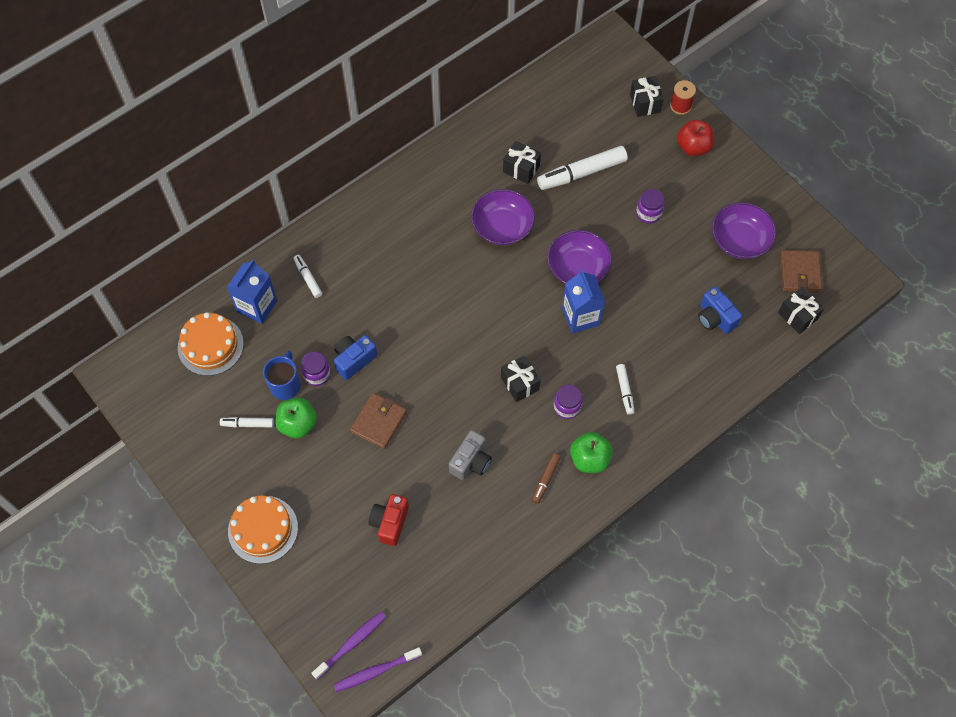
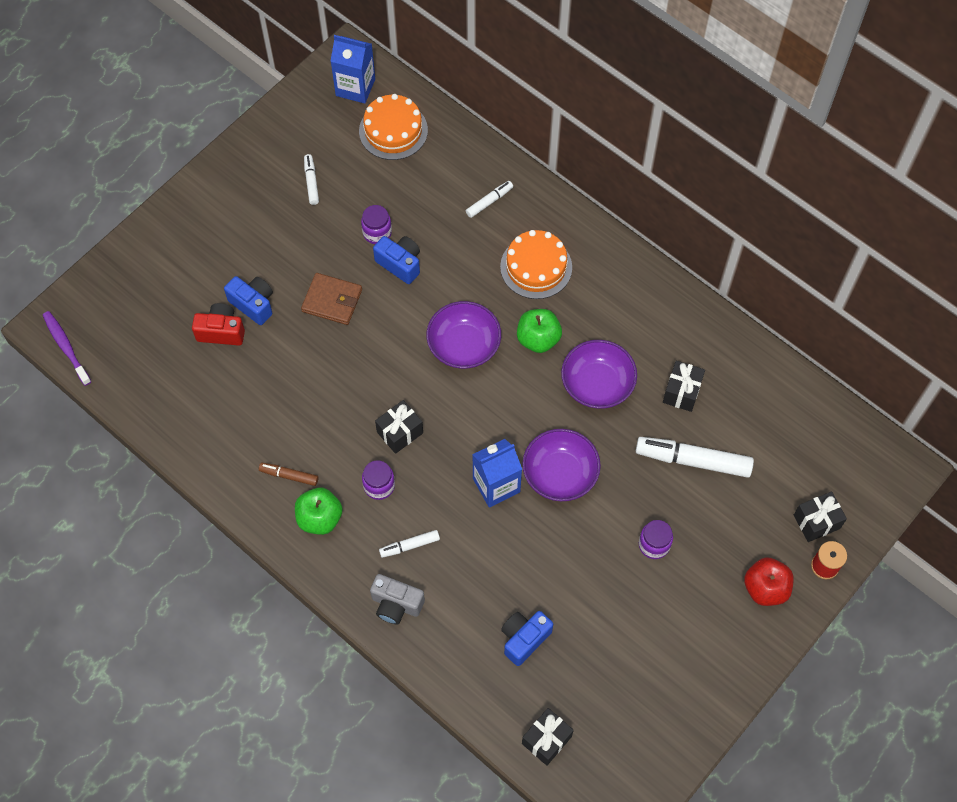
camera: 80 degrees right, 0 degrees up
(257, 306) = (446, 162): blue carton -> blue carton (355, 87)
(263, 529) = (201, 219): orange cake -> orange cake (536, 267)
(285, 385) = (360, 206): blue mug -> none
(298, 424) = (318, 227): green apple -> green apple (538, 339)
(351, 644) = (92, 320): purple toothbrush -> none
(367, 491) = (253, 304): none -> blue camera
(471, 462) = (299, 397): grey camera -> grey camera (396, 604)
(581, 173) = (693, 460): white marker -> white marker turned 45 degrees counterclockwise
(740, 240) = (640, 659): purple bowl -> purple bowl (464, 345)
(799, 273) = (609, 738): brown wallet -> none

